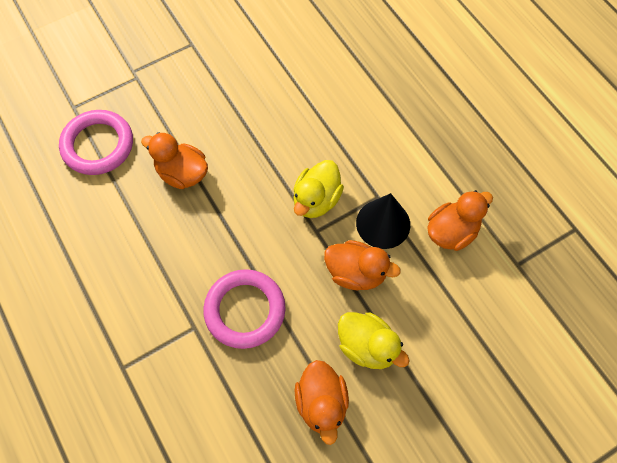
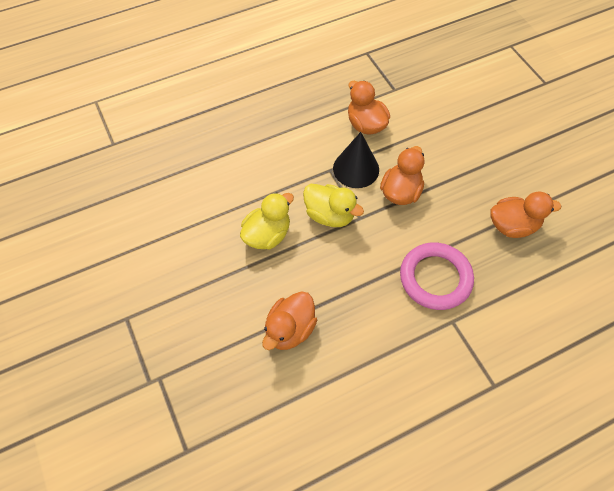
camera: 85 degrees left, 5 degrees down
(98, 145) = (244, 419): pink ring -> none
(367, 347) = (464, 190): yellow duck -> yellow duck (267, 235)

